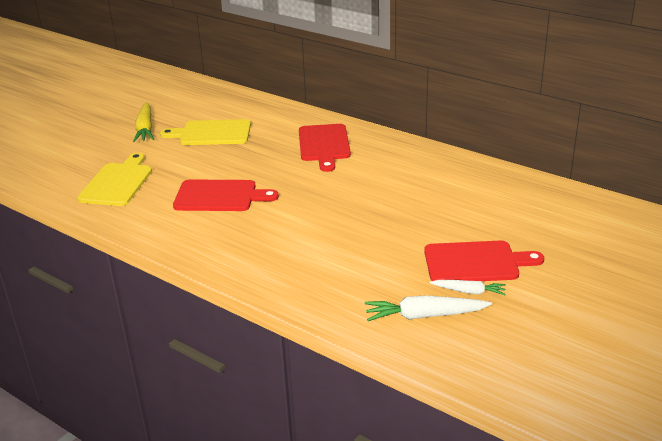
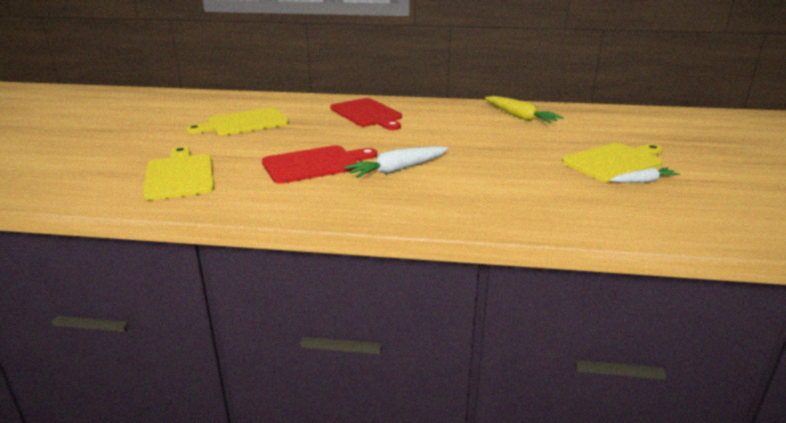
camera: 30 degrees left, 5 degrees down
(145, 129) = (162, 130): yellow carrot -> yellow carrot (520, 117)
(424, 316) = (639, 206): white carrot -> white carrot (398, 169)
(476, 262) = (615, 162): red cutting board -> yellow cutting board

